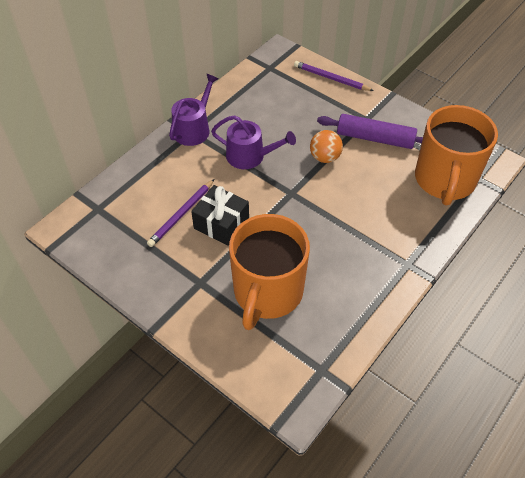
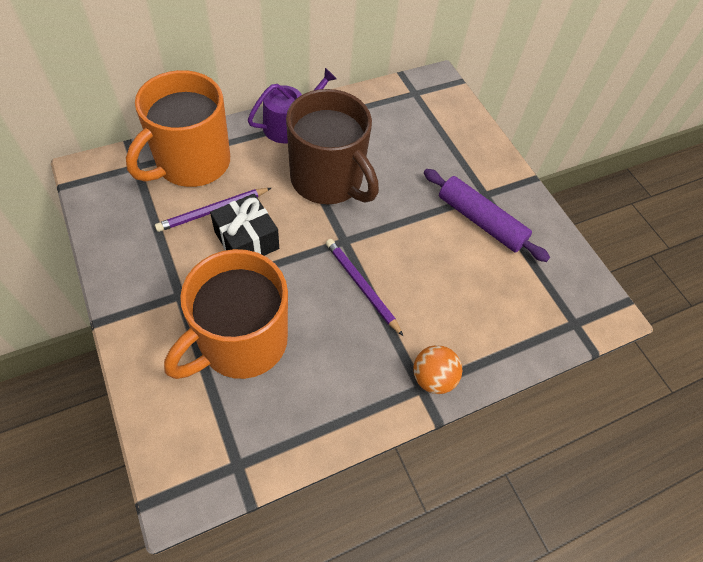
camera: 20 degrees right, 5 degrees up
(250, 156) = (328, 180): purple watering can -> brown mug
(325, 157) = (408, 218): orange ball -> orange ball (432, 378)
(331, 78) = (475, 132): purple pencil -> purple pencil (362, 286)
(444, 180) = (531, 307): orange mug -> orange mug (192, 163)

